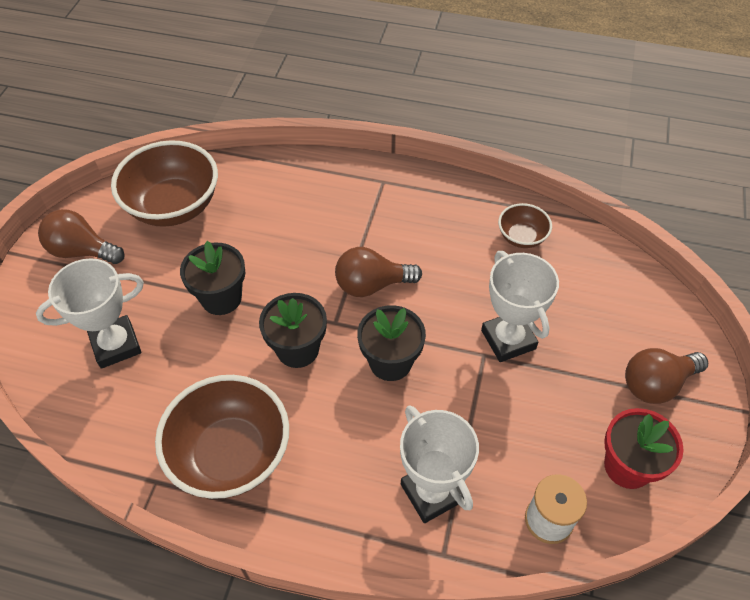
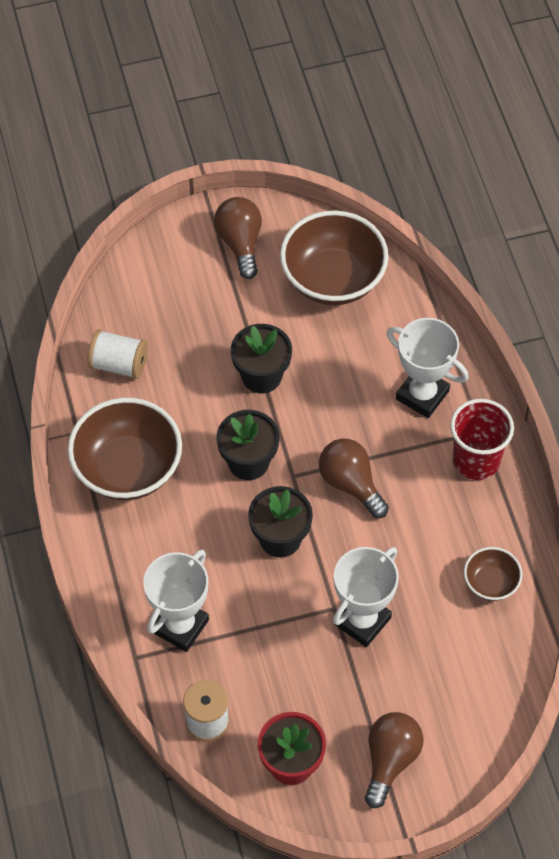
camera: 60 degrees right, 5 degrees up
(115, 405) = (118, 364): none -> white spool
(116, 345) = (169, 329): white trophy -> white trophy (422, 395)
(407, 196) = (476, 460): none -> red cup
(656, 384) = (390, 760): brown light bulb -> brown light bulb turned 75 degrees clockwise

